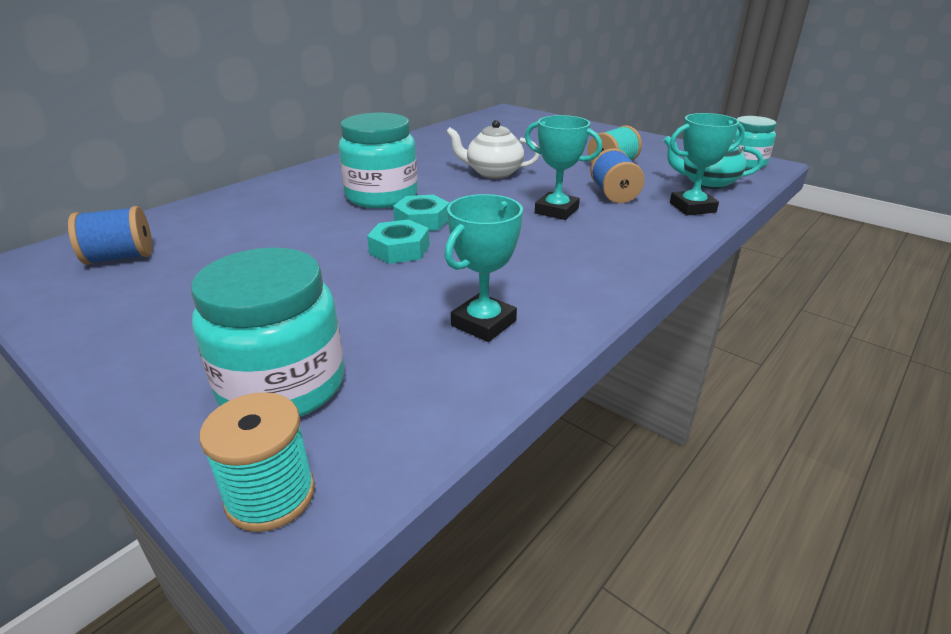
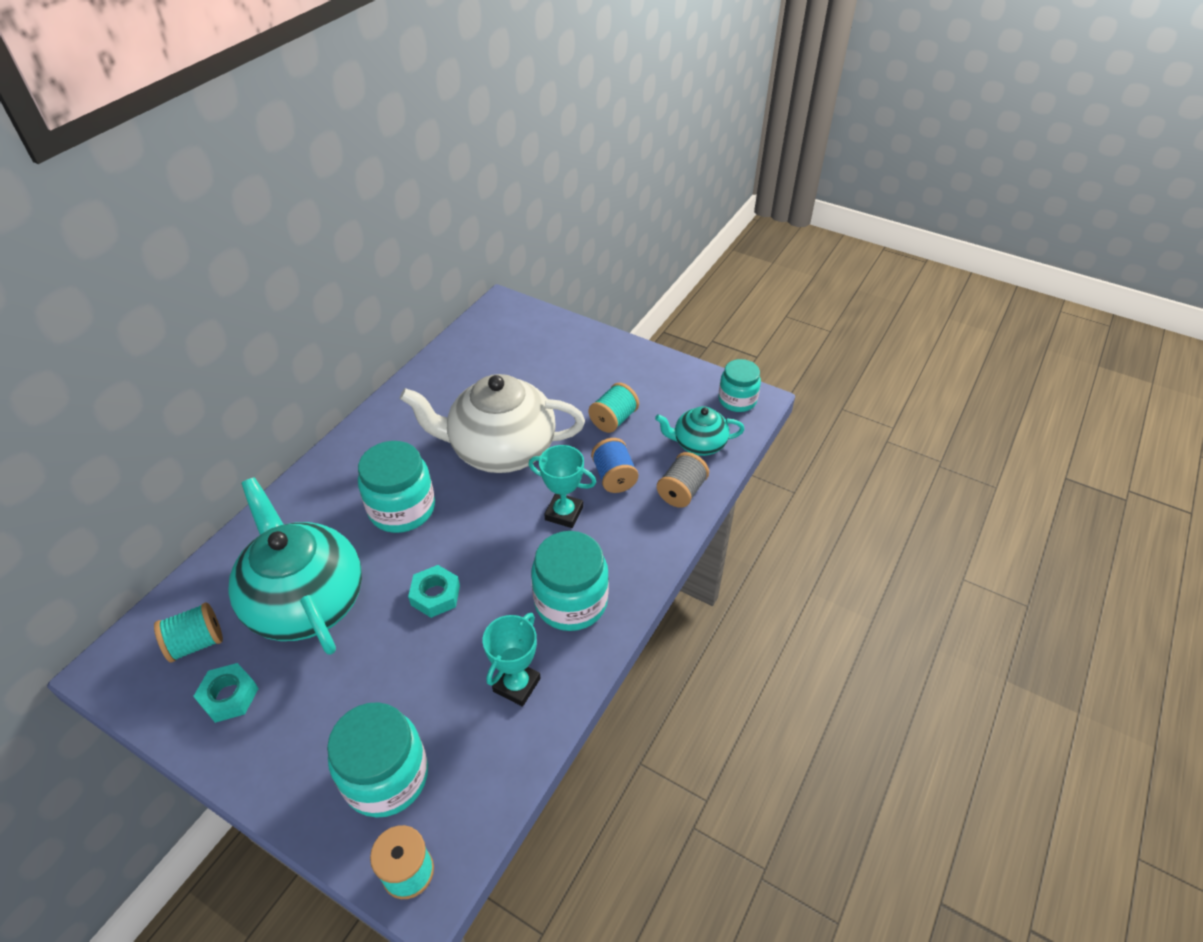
camera: 10 degrees left, 15 degrees up
(120, 257) = (196, 643): blue spool -> turquoise spool
(254, 241) = (306, 601): none -> turquoise teapot
(422, 220) = (447, 546): turquoise nut -> turquoise nut (229, 696)
(493, 173) = (501, 450): white teapot -> white teapot, size x1.94
(561, 267) = (571, 601): none -> turquoise jar
(692, 207) = (681, 491): turquoise trophy -> grey spool

